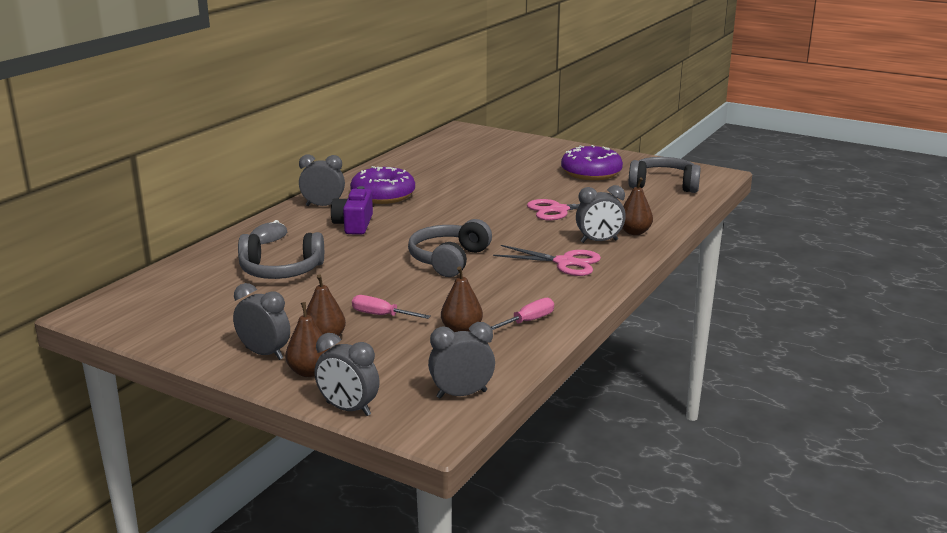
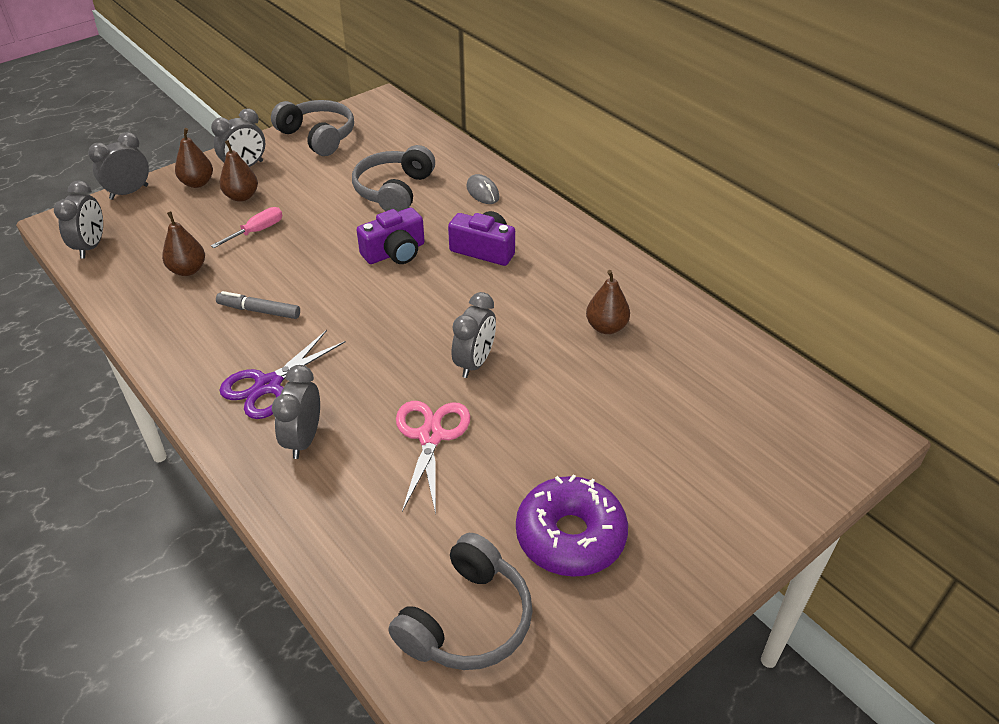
camera: 110 degrees right, 20 degrees up
(323, 206) = (554, 237): grey clock -> grey clock (474, 363)
(377, 253) = (395, 252): none -> purple camera
(383, 195) = (568, 287): purple donut -> none
(448, 260) = (343, 297): grey headphones -> grey headphones (318, 136)
(490, 286) = (259, 311): none -> grey marker
(528, 321) = (166, 315): pink screwdriver -> none
(564, 262) = (268, 385): pink scissors -> purple scissors
(634, 232) = (306, 489): brown pear -> brown pear (606, 327)

